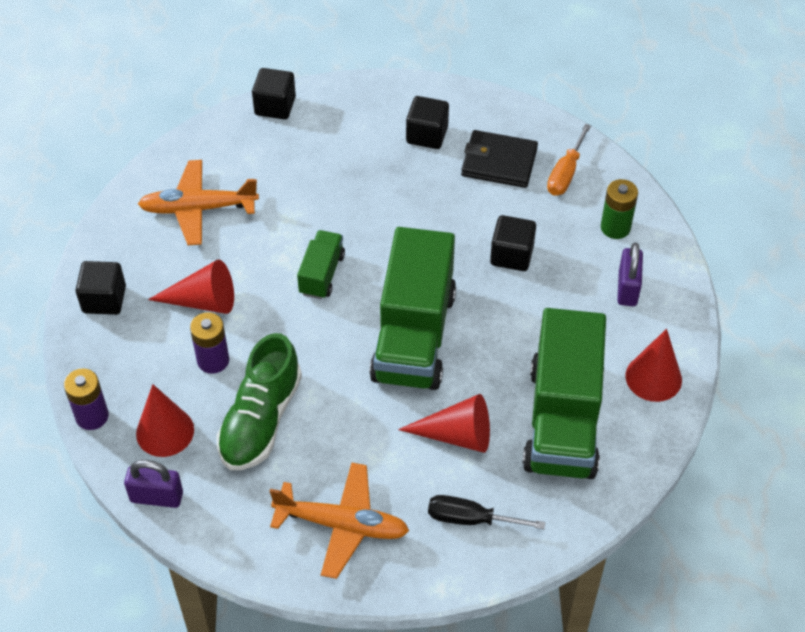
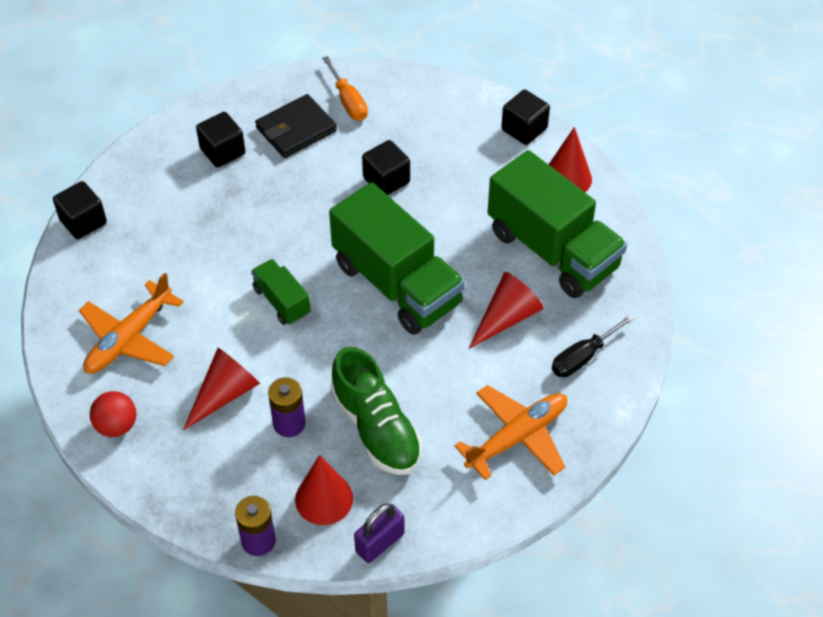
camera: 50 degrees left, 0 degrees up
(104, 299) = (150, 460): black cube -> black cube (524, 129)
(116, 258) = (117, 425): none -> red ball
(615, 227) = (424, 109): green battery -> none
(627, 288) = (481, 139): purple padlock -> none

